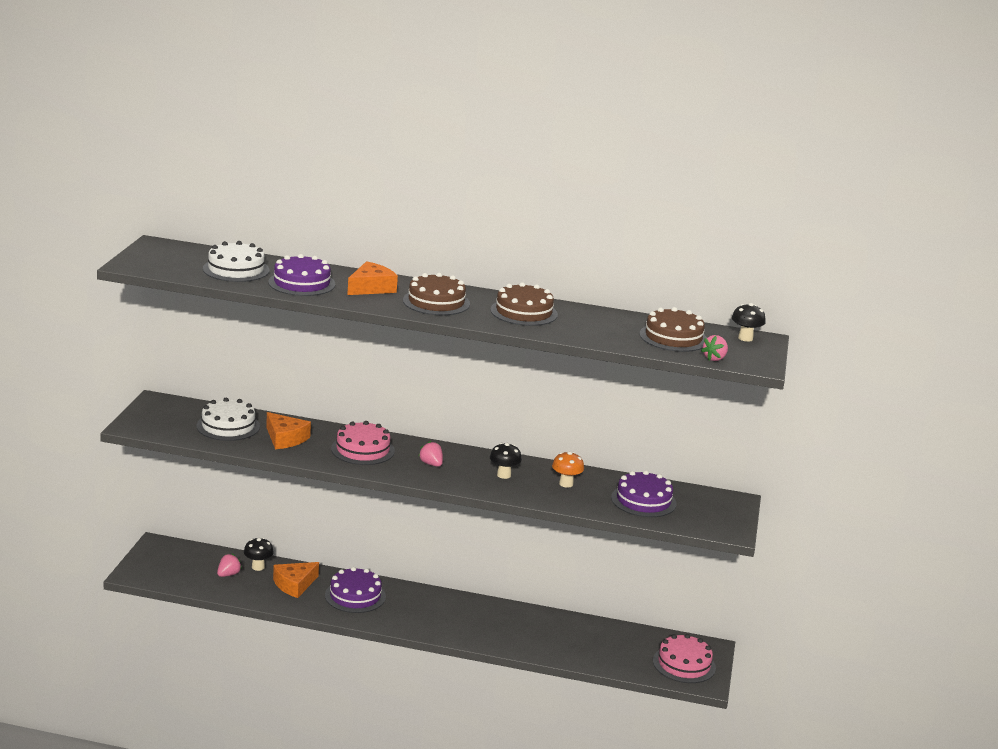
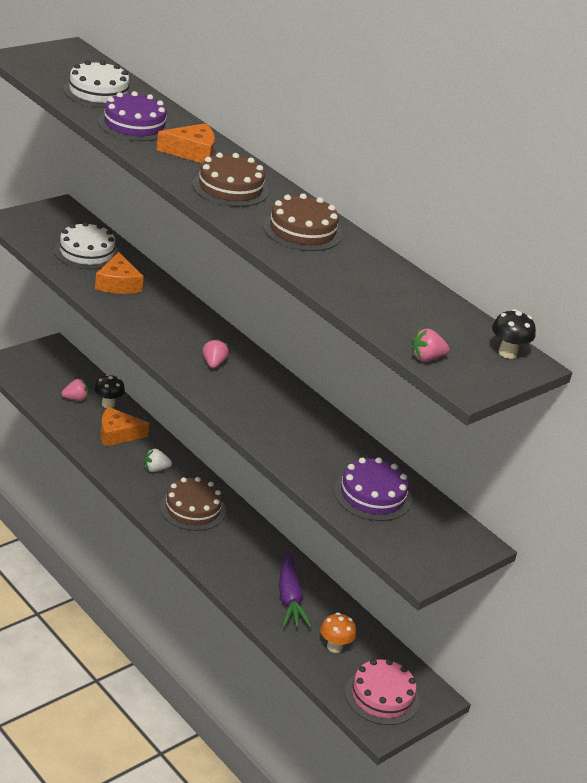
camera: 35 degrees right, 10 degrees up
(355, 596) = (155, 469): purple cake -> white strawberry
(362, 450) = (171, 323): pink cake -> none
(504, 475) = (267, 405): black mushroom -> none
(554, 635) = (289, 598): none -> purple carrot
(566, 484) = (317, 441): orange mushroom -> orange mushroom (334, 647)
(673, 337) = (421, 318): brown cake -> brown cake (193, 509)

